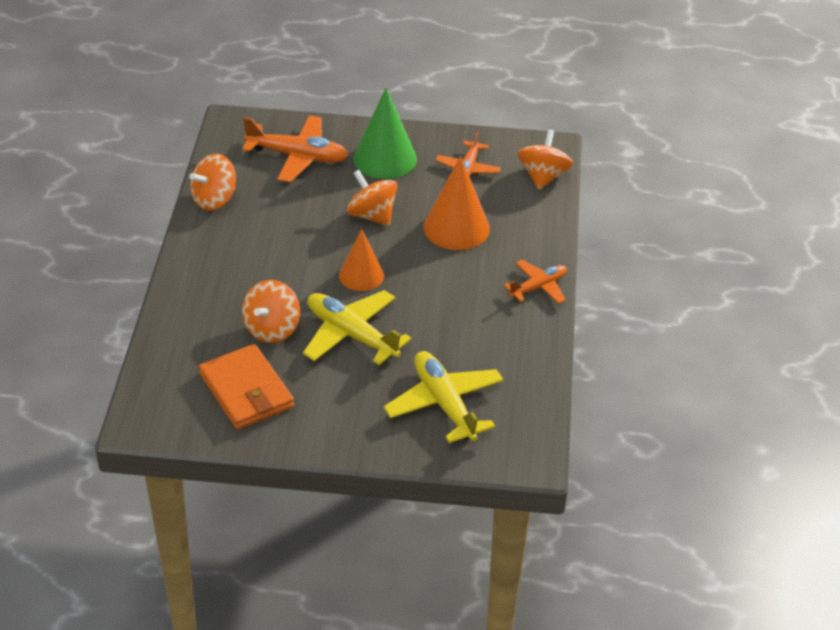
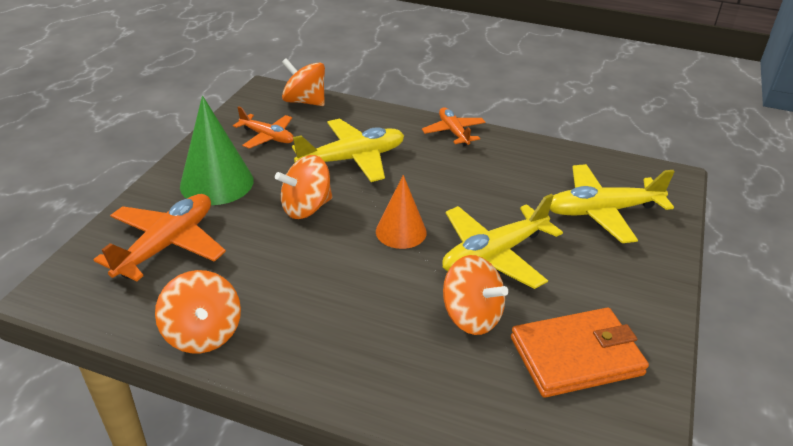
camera: 75 degrees left, 5 degrees down
(456, 227) = (352, 159): orange cone -> yellow plane

